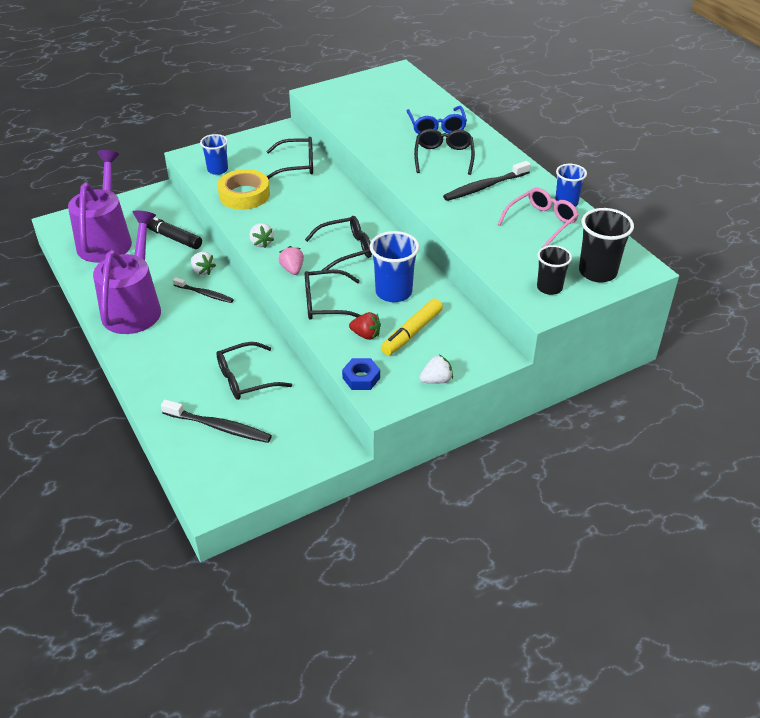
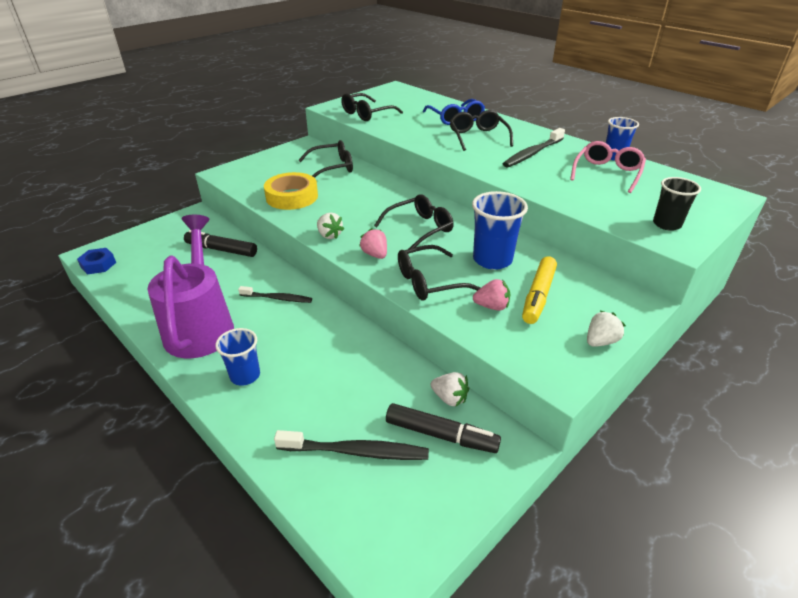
camera: 15 degrees left, 5 degrees down
(106, 239) = (149, 262): purple watering can -> none
(202, 271) = (266, 276): white strawberry -> white strawberry (449, 398)
(217, 170) = (255, 180): blue cup -> blue cup (245, 375)
(246, 379) = (363, 383): black glasses -> black glasses (367, 114)
(287, 428) = (441, 435): none -> black marker
(361, 378) = (517, 355): blue nut -> blue nut (98, 265)
(366, 335) = (492, 306): red strawberry -> pink strawberry
(597, 272) = (696, 205): black cup -> none

